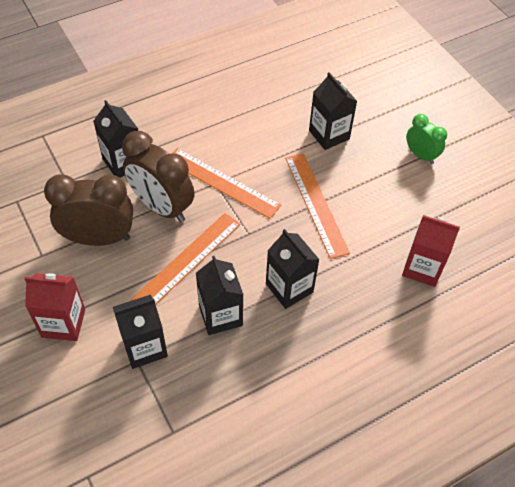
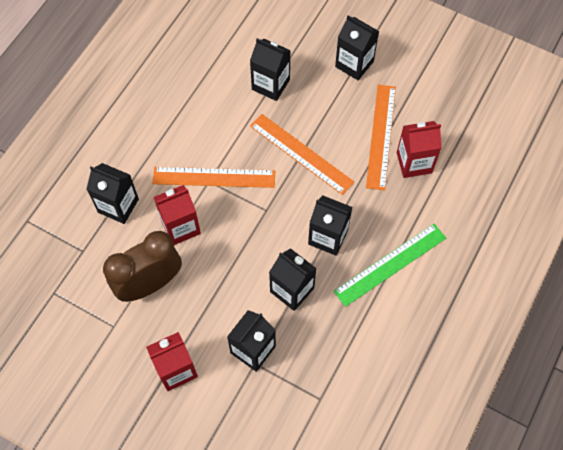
camera: 30 degrees left, 10 degrees up
(162, 207) = (180, 227): brown clock -> red carton
(187, 261) = (235, 261): orange ruler -> orange ruler (381, 136)
(333, 347) = (390, 264): none -> green ruler
(420, 155) = (354, 64): green clock -> black carton

